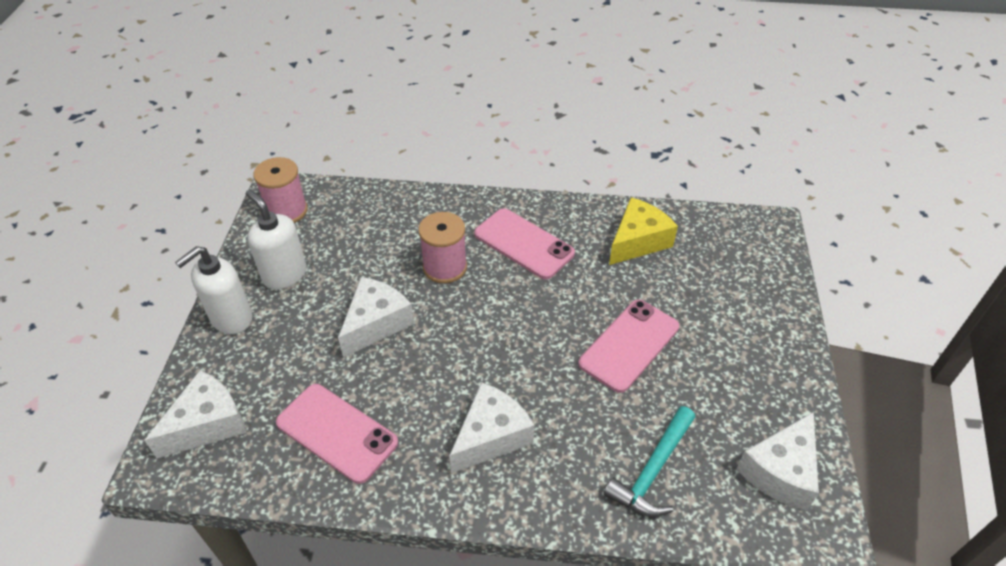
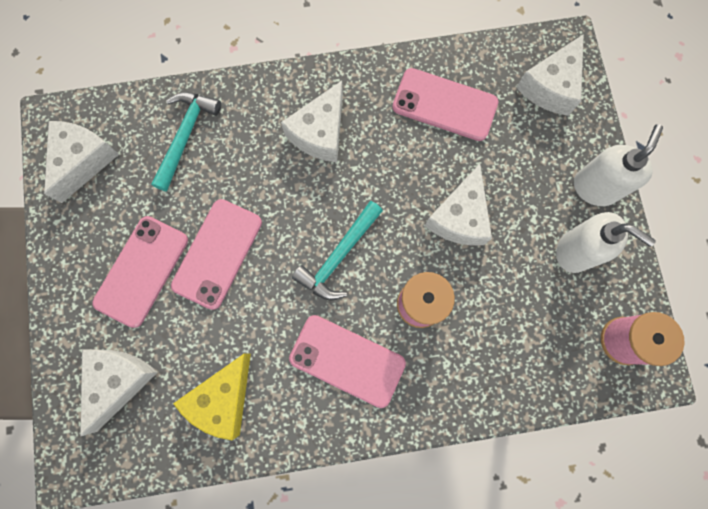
camera: 165 degrees right, 30 degrees up
(507, 317) = (338, 257): none -> turquoise hammer
(709, 347) = (141, 271): none -> pink phone
(731, 270) = (119, 381): none -> white cheese

